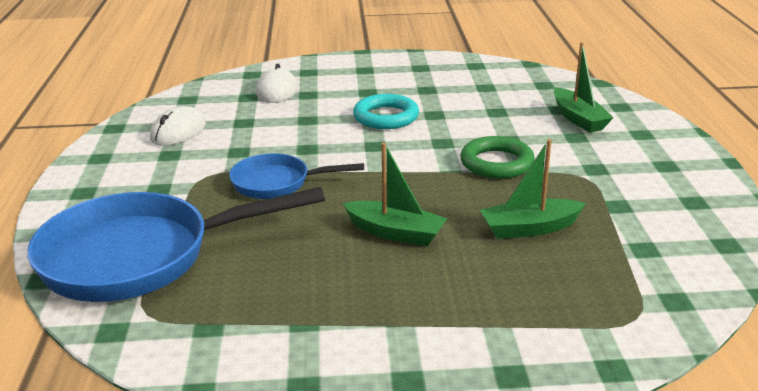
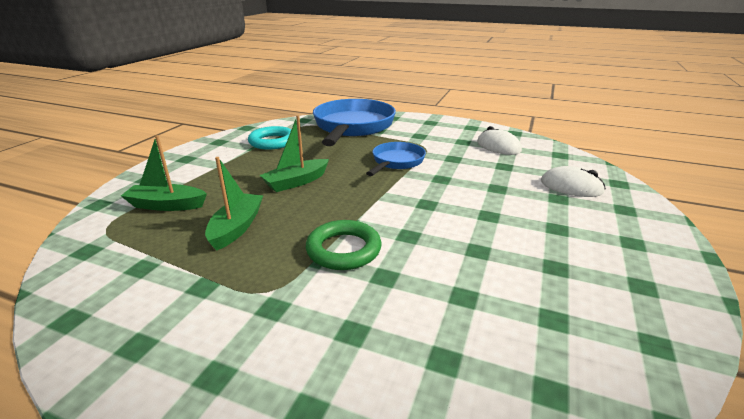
camera: 115 degrees right, 0 degrees up
(386, 117) = (484, 222): turquoise ring -> turquoise ring (272, 142)
(578, 119) = (399, 363): green boat -> green boat (167, 205)

